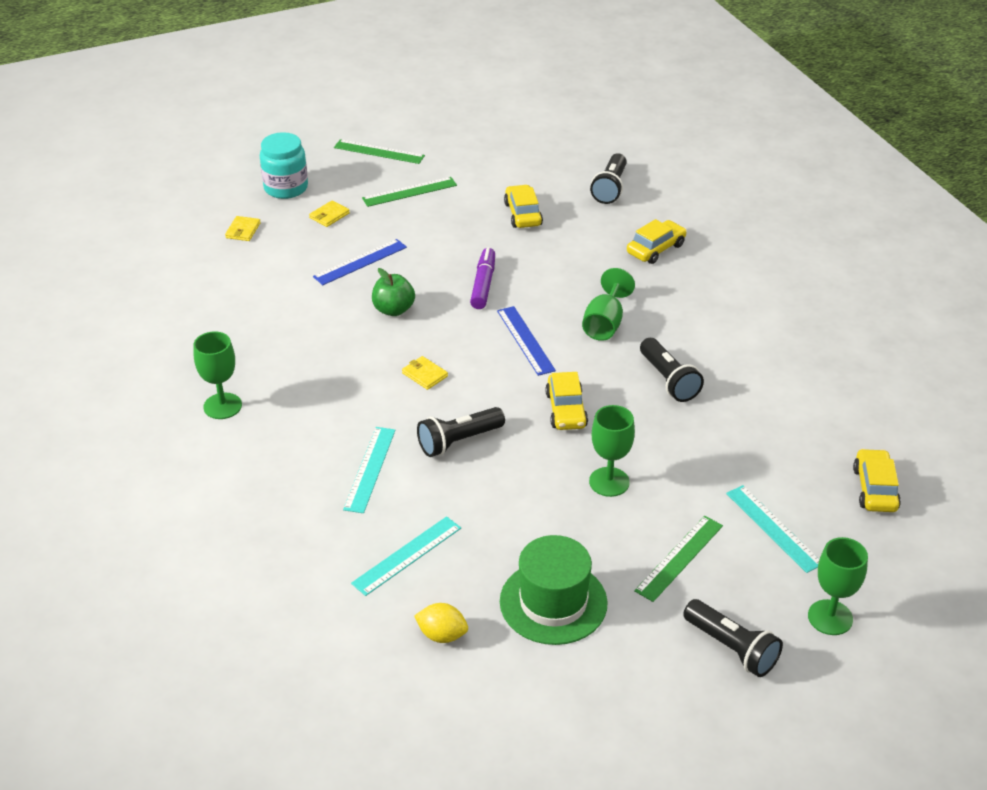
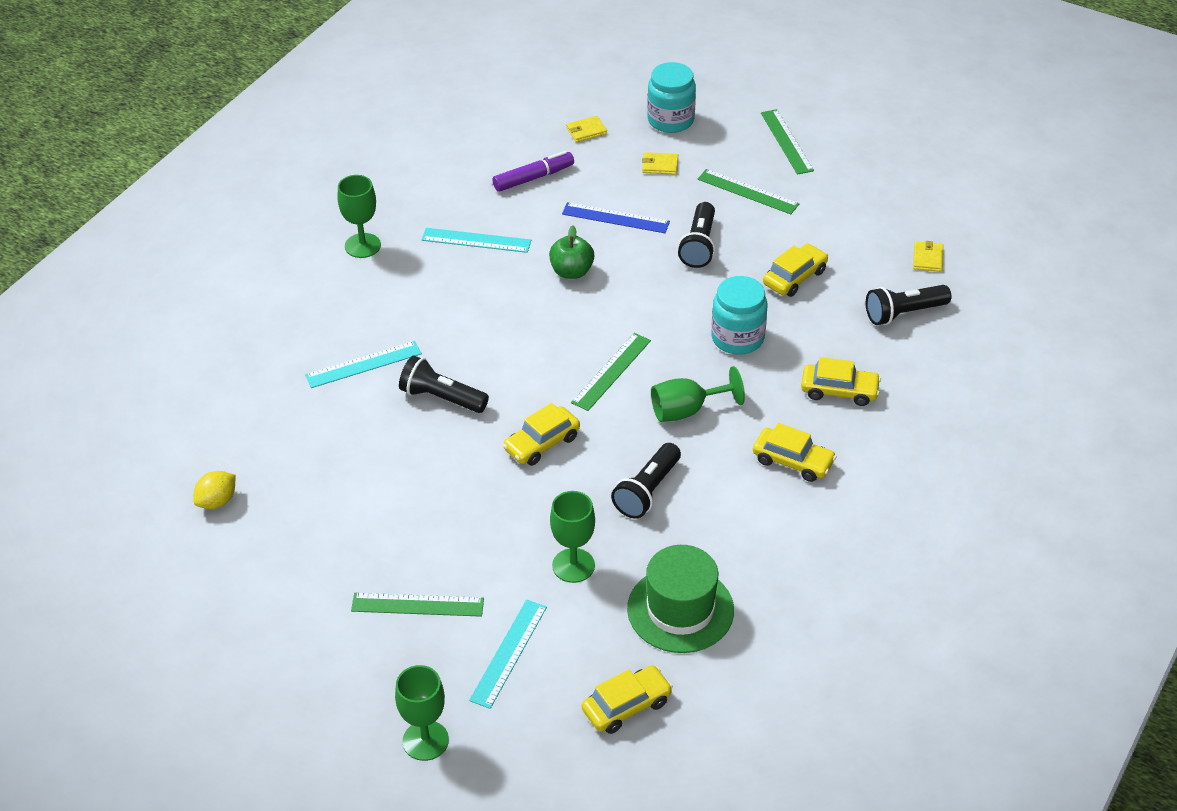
camera: 55 degrees right, 5 degrees up
(407, 555) = (285, 437): turquoise ruler -> turquoise ruler (476, 240)
(424, 375) = (505, 334): yellow wallet -> yellow wallet (927, 258)
(442, 635) = (217, 501): yellow lemon -> yellow lemon turned 60 degrees clockwise
(483, 284) = (662, 306): purple marker -> purple marker (533, 178)
(525, 340) = (611, 371): blue ruler -> green ruler
(553, 602) = (302, 549): green hat -> green hat (680, 609)
(555, 267) = (737, 338): none -> turquoise jar
(609, 482) = (473, 515): green goblet -> green goblet (573, 565)
(703, 300) = (793, 461): none -> yellow car
(731, 648) = (336, 687): black flashlight -> black flashlight (699, 245)

